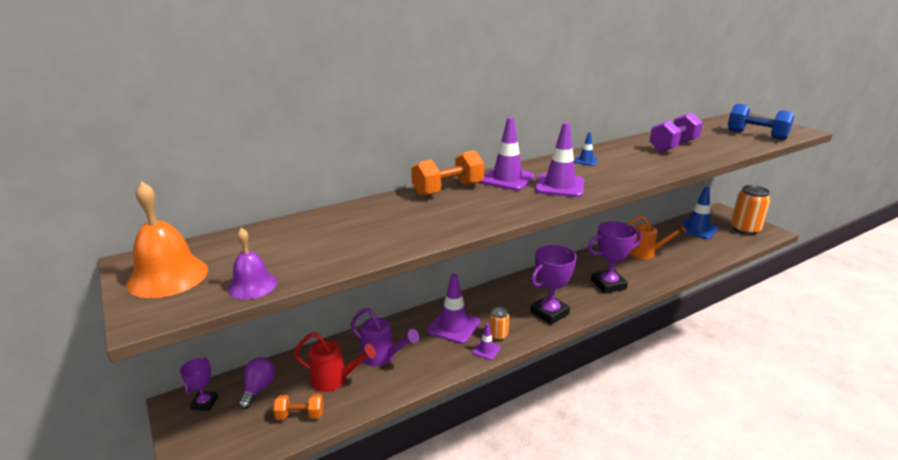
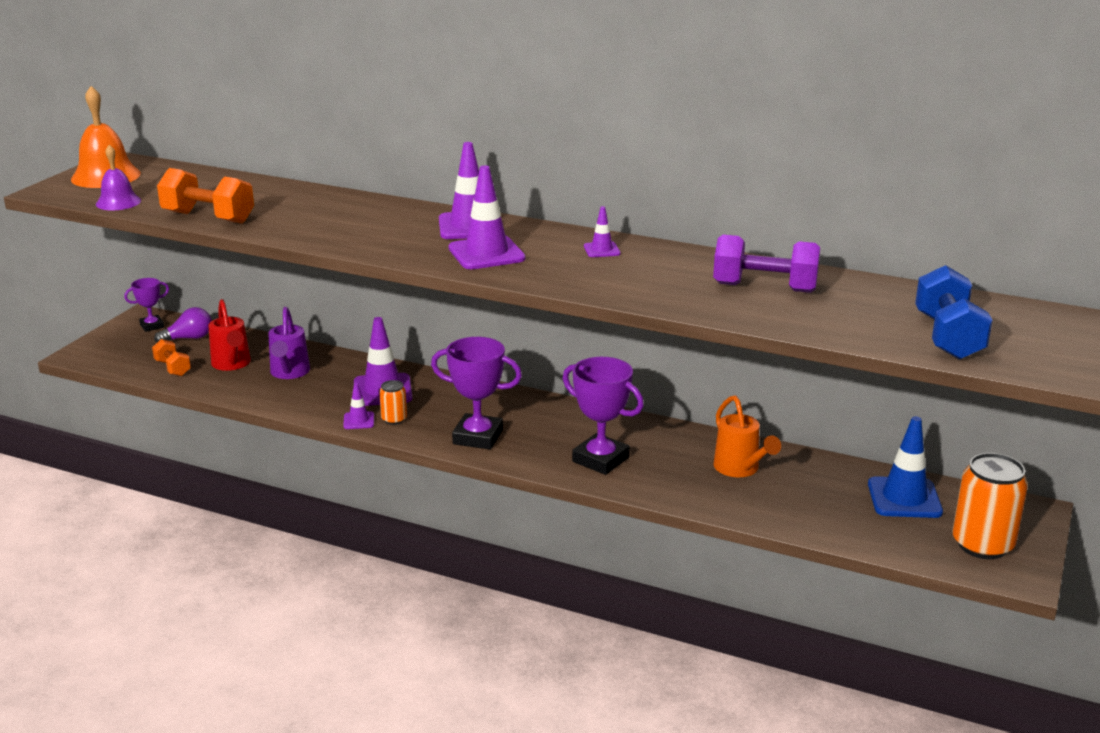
camera: 55 degrees right, 0 degrees up
(448, 189) = (398, 210): orange dumbbell -> orange dumbbell (208, 217)
(586, 161) = (601, 250): blue traffic cone -> purple traffic cone

